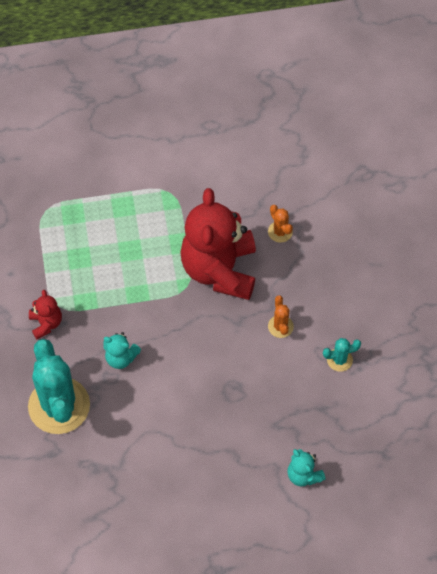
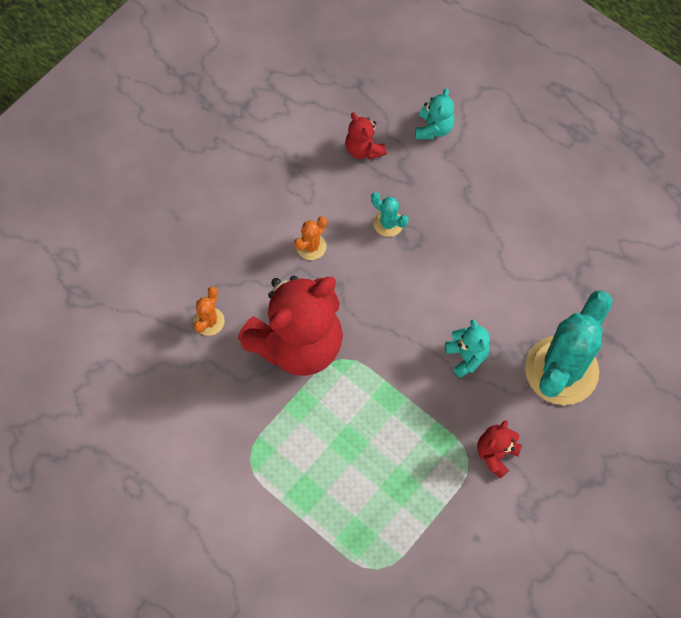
camera: 130 degrees left, 5 degrees up
(326, 415) = (364, 149): none -> red teddy bear
(339, 360) = (301, 176): turquoise cactus -> turquoise cactus (388, 223)

